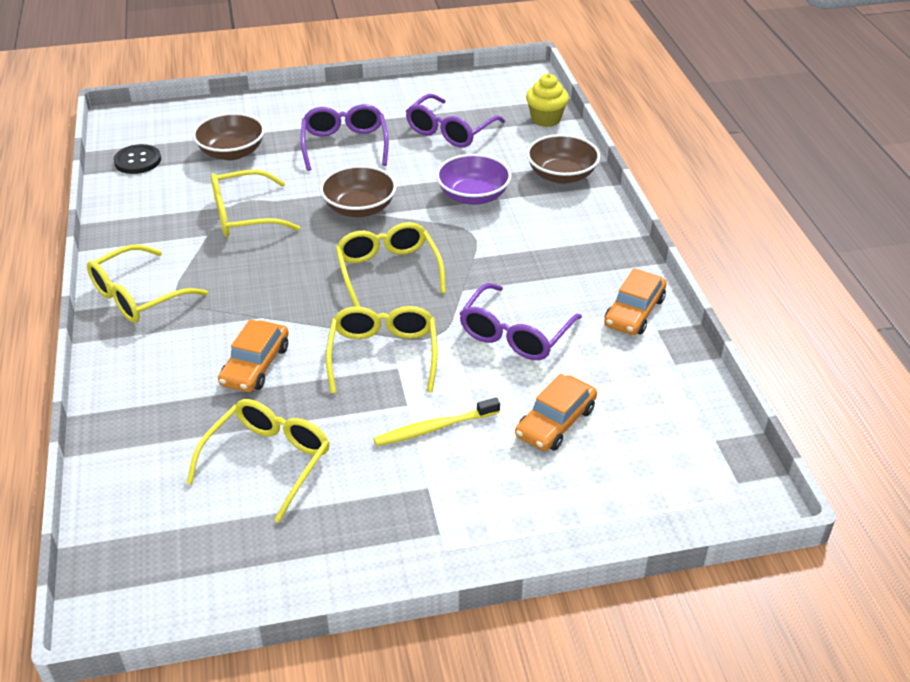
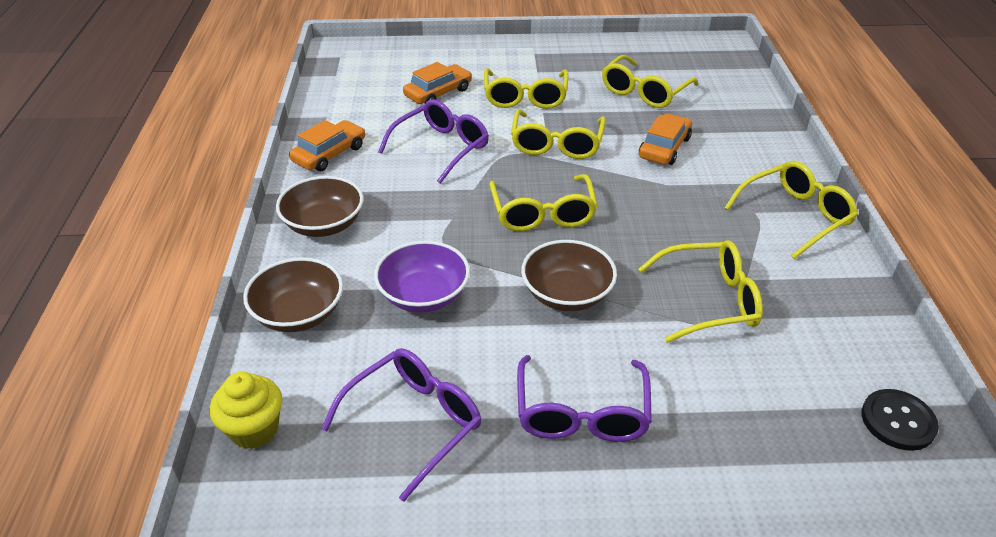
camera: 170 degrees left, 0 degrees up
(232, 152) = (755, 420): brown bowl -> brown bowl (324, 224)
(435, 428) = (525, 97): yellow toothbrush -> yellow glasses

